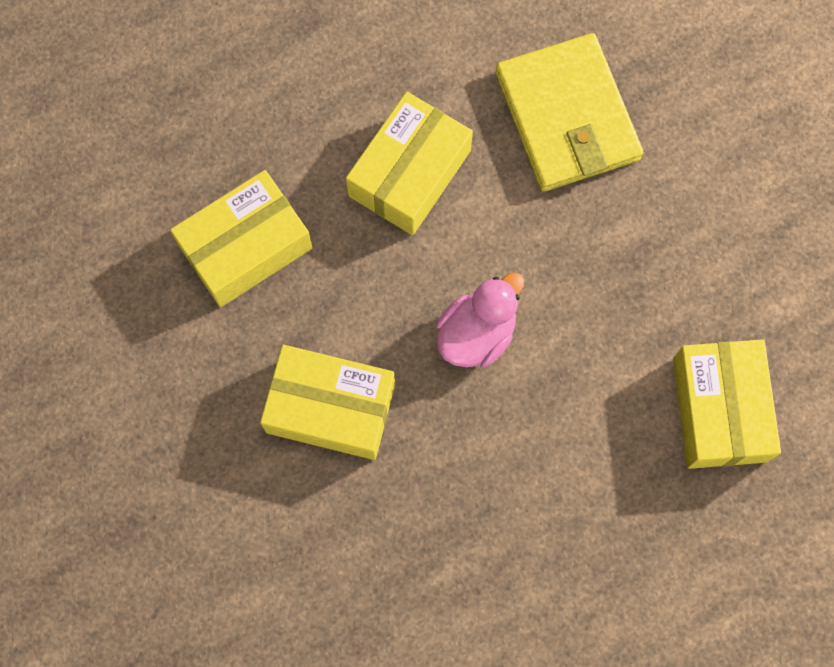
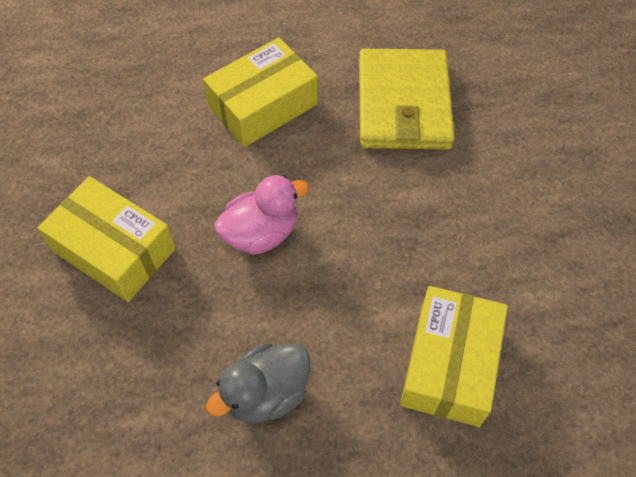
camera: 20 degrees right, 15 degrees down
(245, 247) = (114, 117): yellow box -> none
(555, 503) = (266, 393): none -> grey duck

